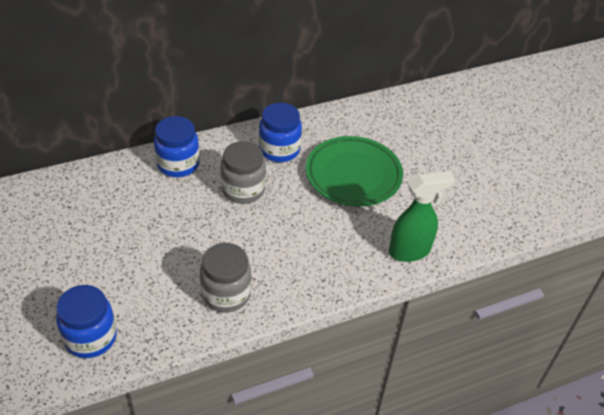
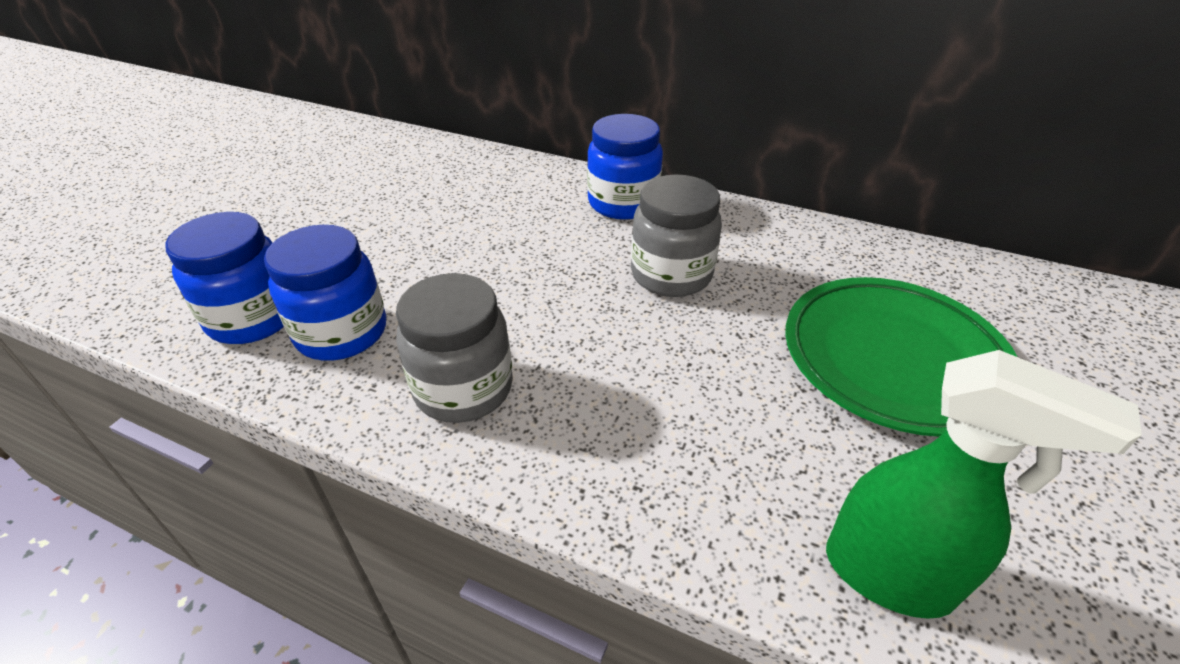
camera: 50 degrees right, 5 degrees down
(279, 150) = (791, 257): blue jar -> blue jar (342, 333)

